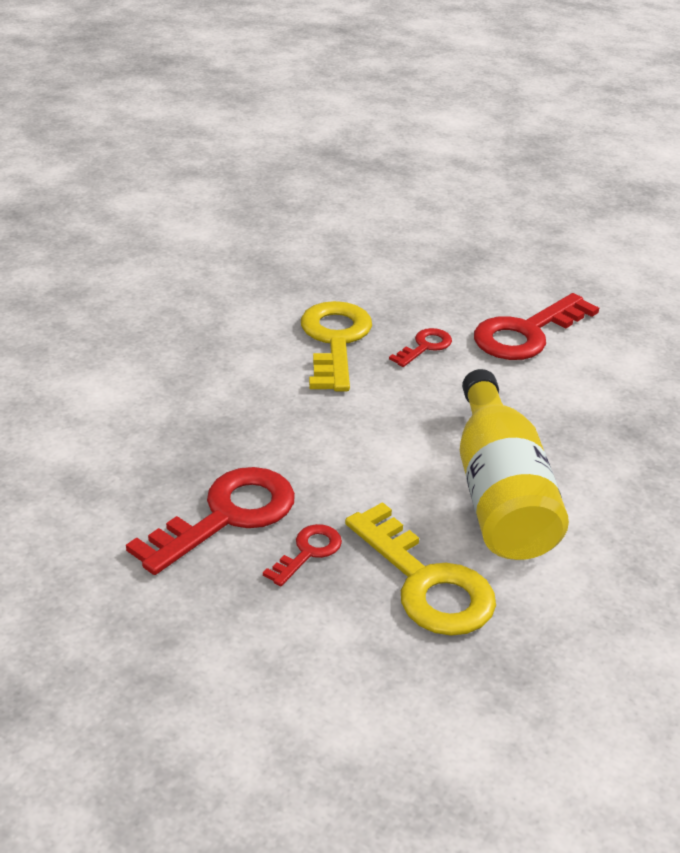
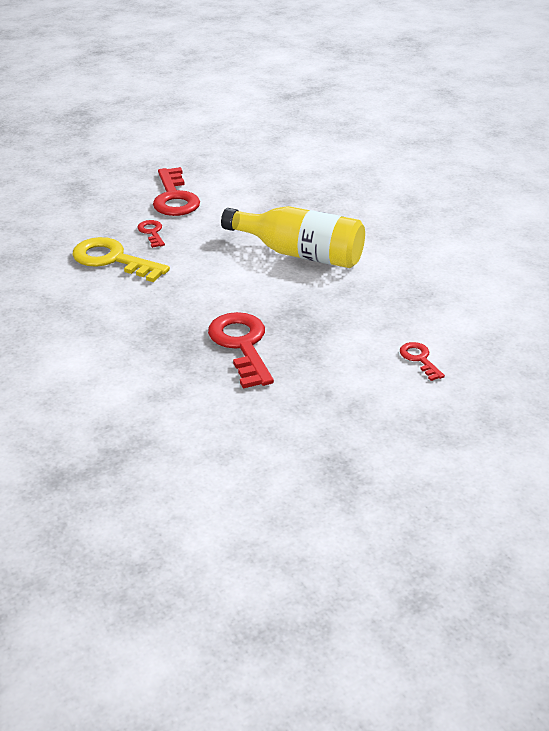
camera: 60 degrees left, 0 degrees up
(308, 552) = (294, 326): red key -> red key (419, 359)
(427, 583) = (347, 297): yellow key -> none

